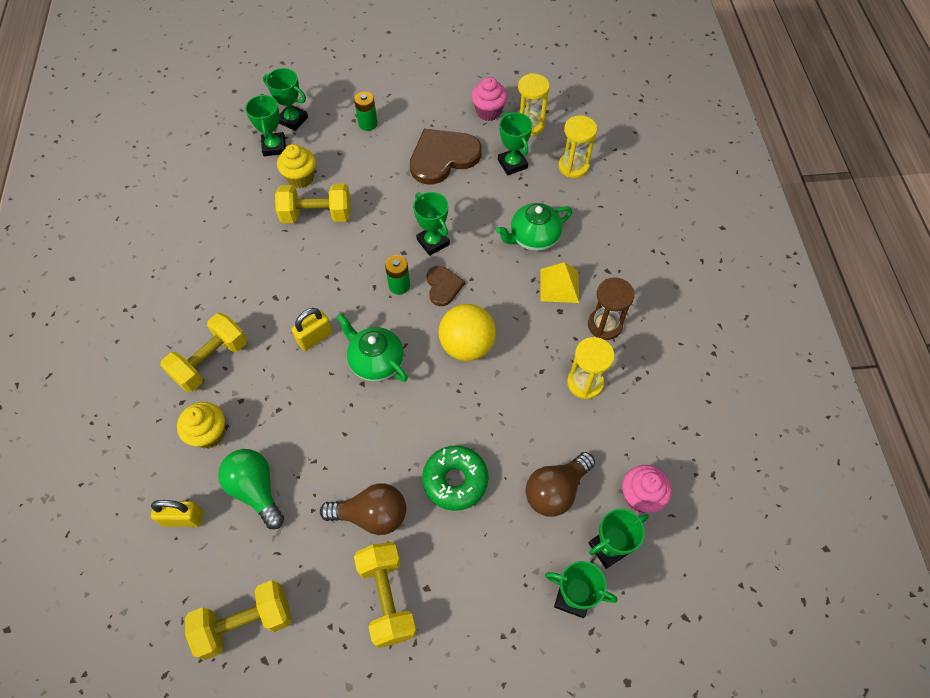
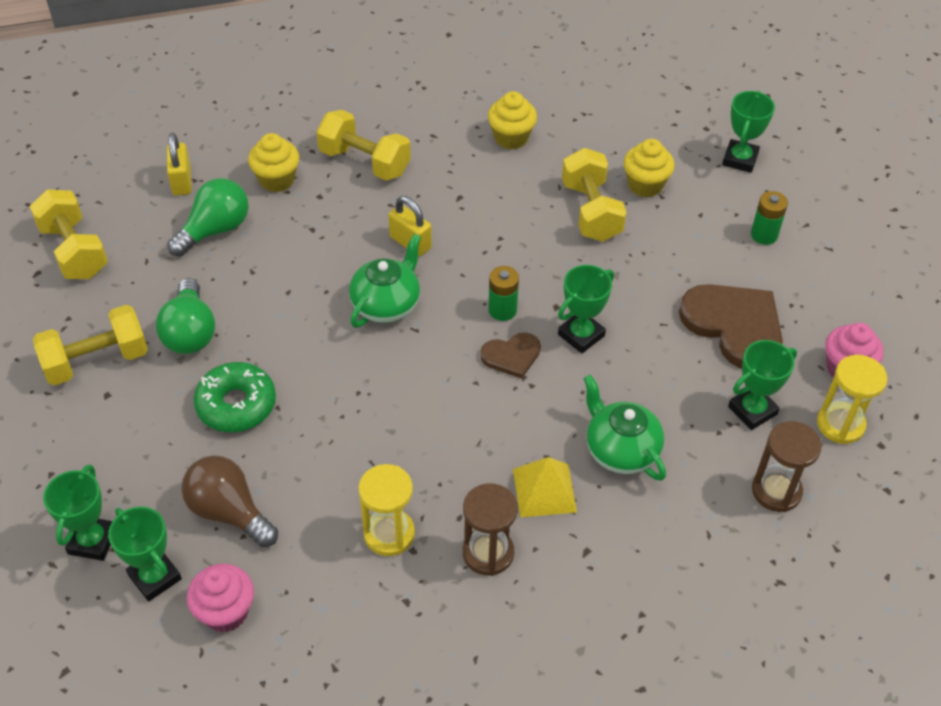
camera: 80 degrees right, 10 degrees down
(220, 252) = (511, 138): none -> yellow cupcake
(274, 147) = (687, 151): green trophy -> none
(371, 515) = (190, 332): brown light bulb -> green light bulb
(467, 346) = (425, 393): yellow ball -> none
(573, 166) = (776, 491): yellow hourglass -> brown hourglass

